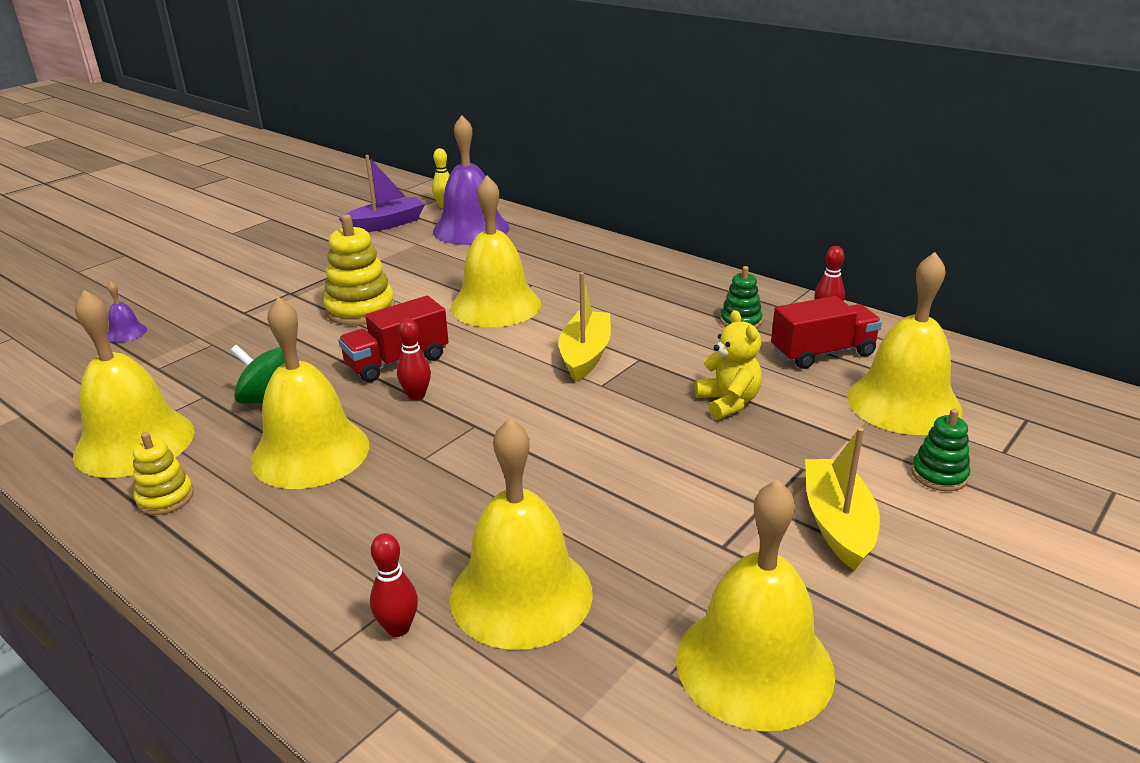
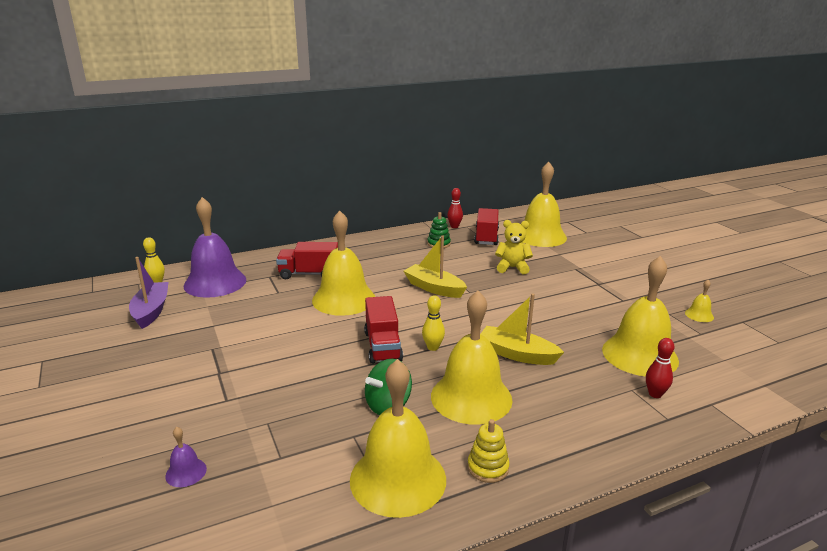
camera: 65 degrees left, 5 degrees down
(360, 309) = (289, 347): yellow stacking toy -> none
(416, 395) = (433, 347): red bowling pin -> yellow bowling pin
(542, 267) = (309, 274): none -> red truck
(754, 665) = (699, 315): yellow bell -> yellow bell, size x0.41
(837, 523) = (618, 274): yellow boat -> yellow boat (517, 354)
(939, 475) = (595, 247): green stacking toy -> none

